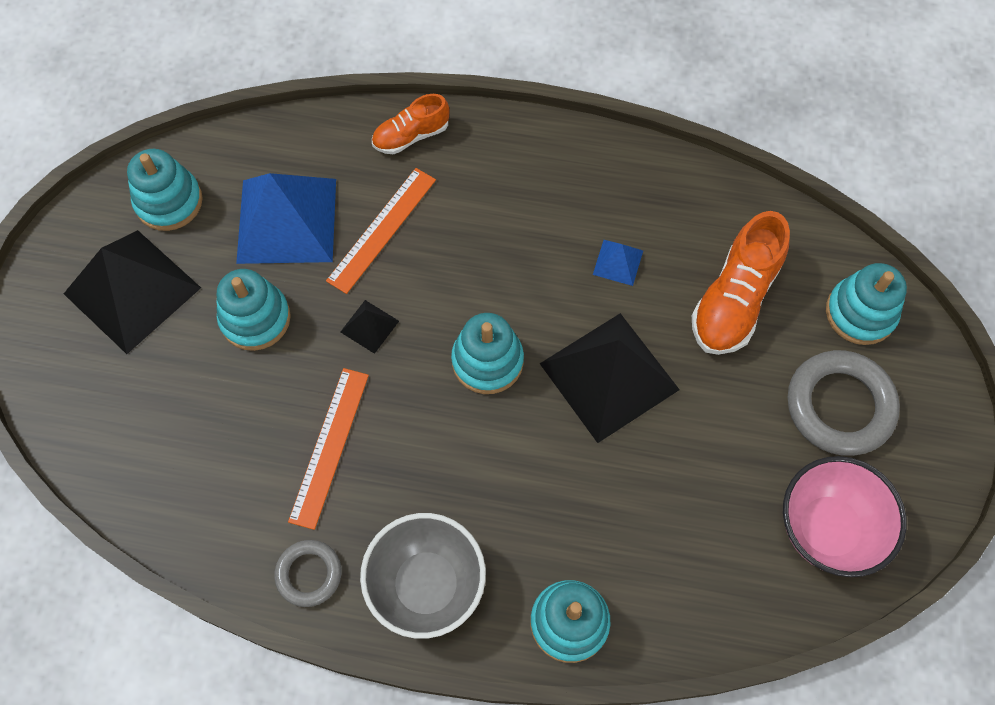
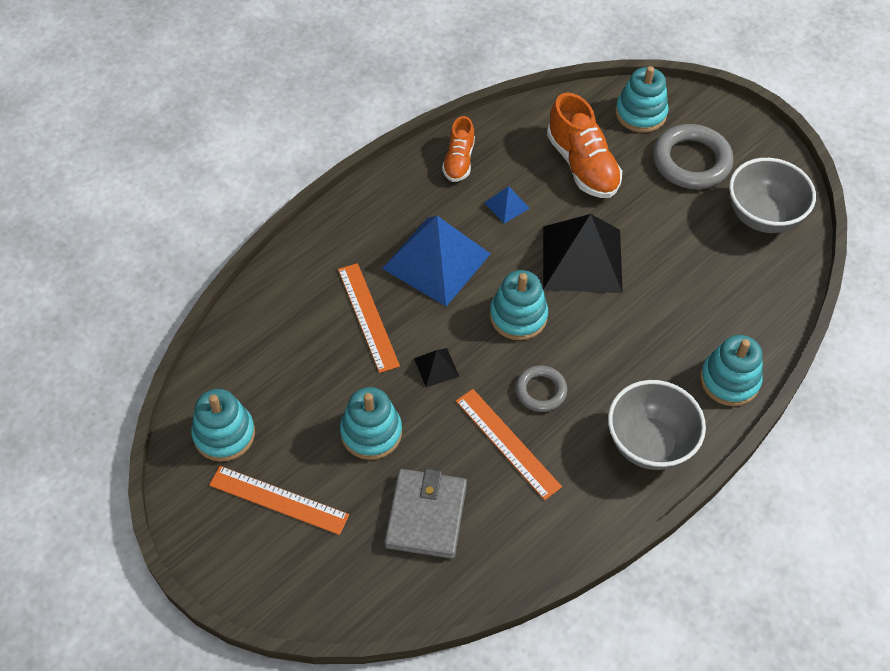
camera: 55 degrees left, 10 degrees down
(132, 291) = (279, 500): black pyramid -> orange ruler
(198, 425) = (426, 515): none -> grey wallet
(286, 220) = (309, 369): blue pyramid -> blue pyramid (436, 261)
(309, 574) = (591, 509): grey ring -> grey ring (541, 391)
(411, 136) = (309, 257): orange shoe -> orange shoe (459, 160)
(827, 529) = (762, 216): pink bowl -> grey bowl

